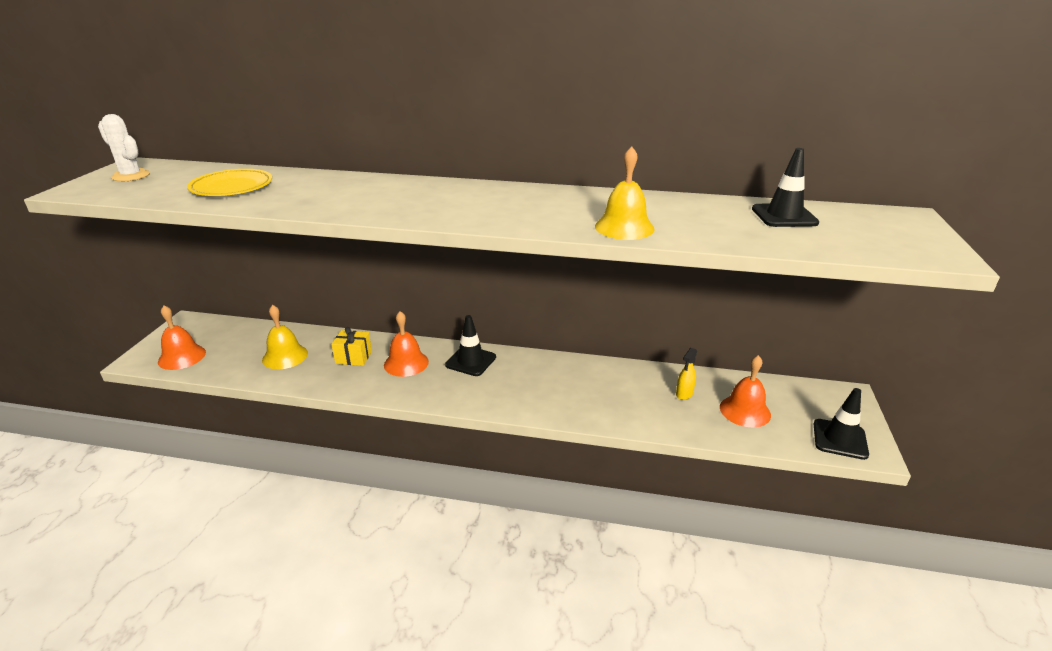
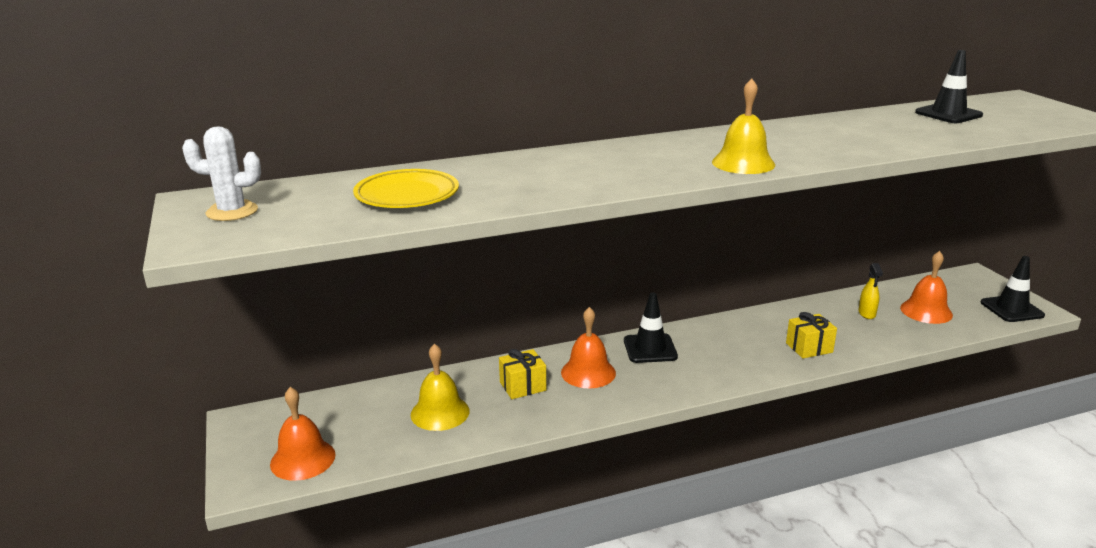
camera: 30 degrees left, 5 degrees down
(592, 404) = (809, 348): none -> yellow gift
(624, 227) = (863, 147): yellow bell -> yellow bell (743, 163)

